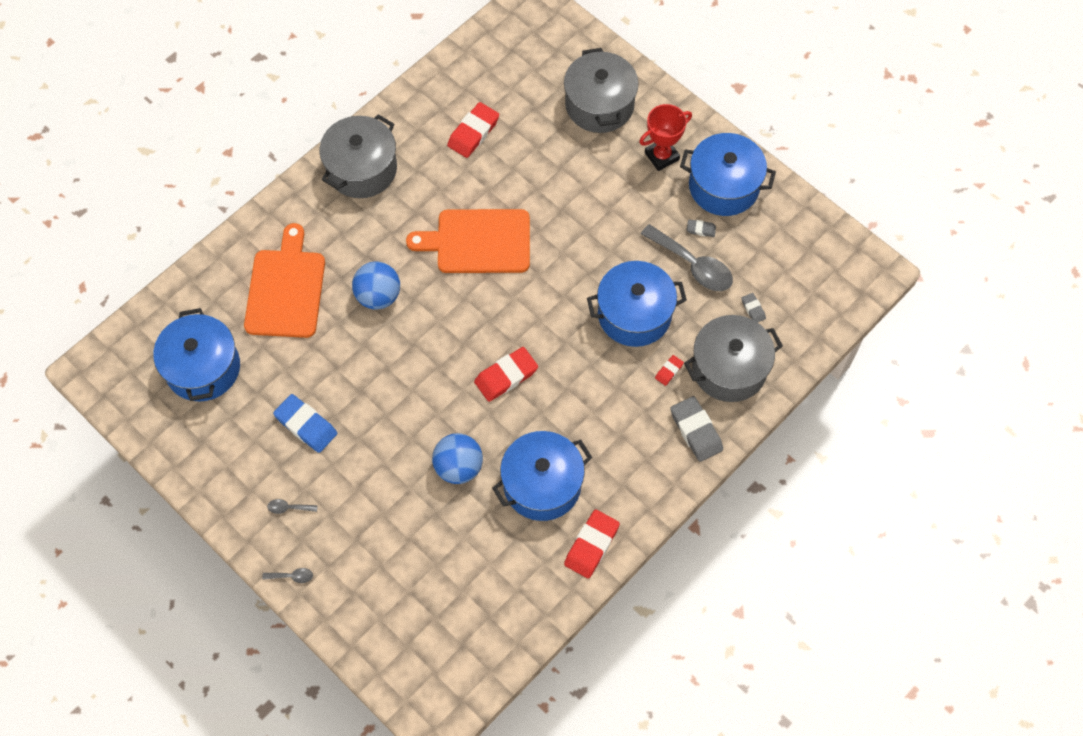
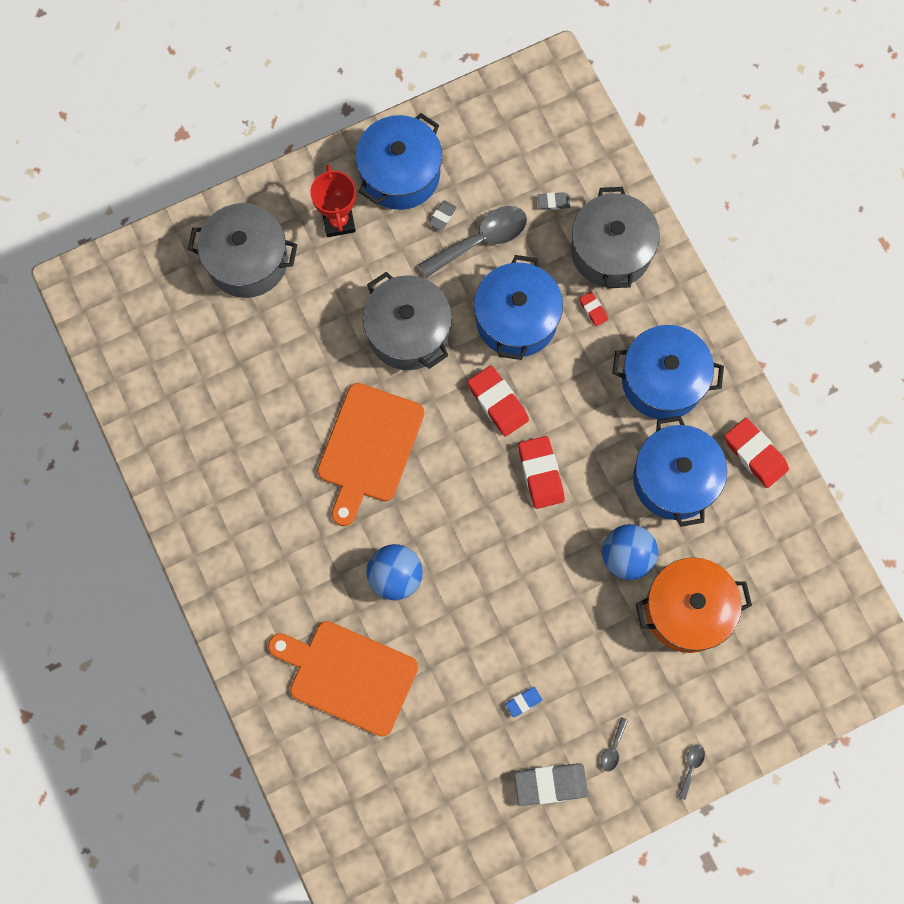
camera: 70 degrees left, 10 degrees up
(203, 368) = (413, 797): blue pot -> blue pot (662, 380)
(306, 425) = (523, 702): blue eraser -> blue eraser, size x0.50
(362, 169) = (225, 544): grey pot -> grey pot (408, 332)
(429, 531) = (687, 610): none -> orange pot
(473, 133) = (228, 406): red eraser -> red eraser (497, 402)
(696, 431) = (667, 309): grey eraser -> grey eraser (550, 784)

